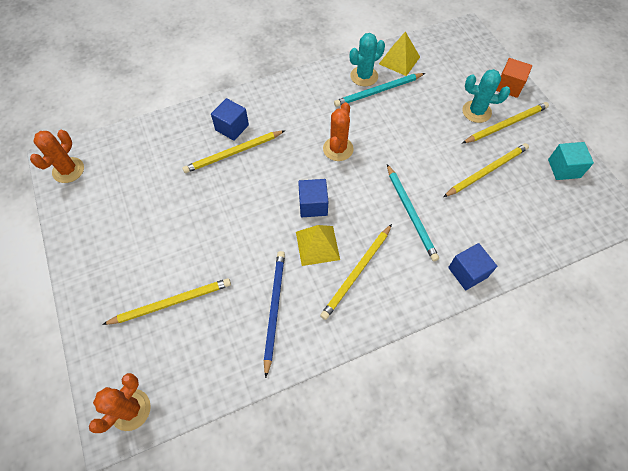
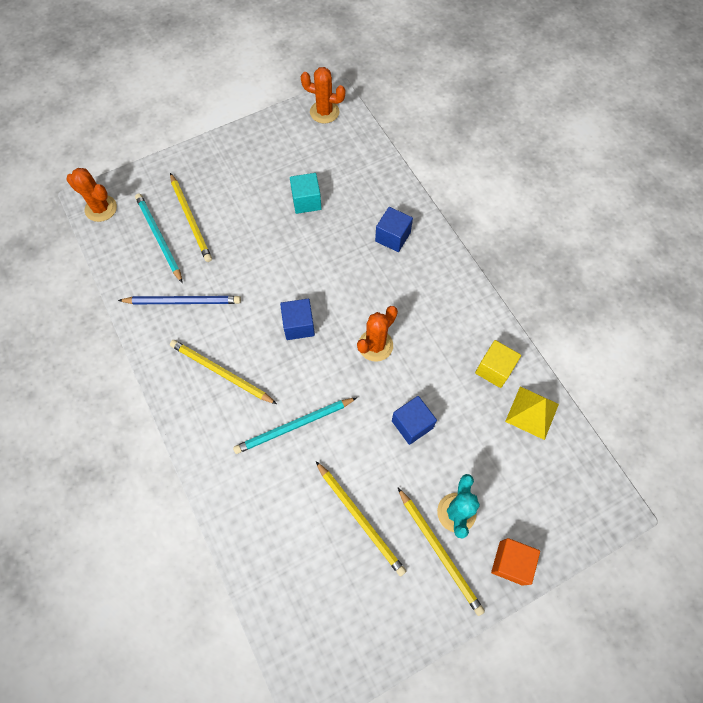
camera: 85 degrees right, 5 degrees up
(233, 153) = (358, 243): yellow pencil -> none
(317, 245) = (251, 333): yellow pyramid -> none
(338, 149) = (375, 345): orange cactus -> orange cactus turned 60 degrees counterclockwise
(364, 76) = (494, 369): turquoise cactus -> yellow cube
(378, 91) = (471, 387): turquoise pencil -> turquoise pencil (159, 237)
(467, 272) = (222, 486): blue cube -> blue cube (412, 424)
(564, 168) = (374, 624): turquoise cube -> turquoise cube (306, 201)

